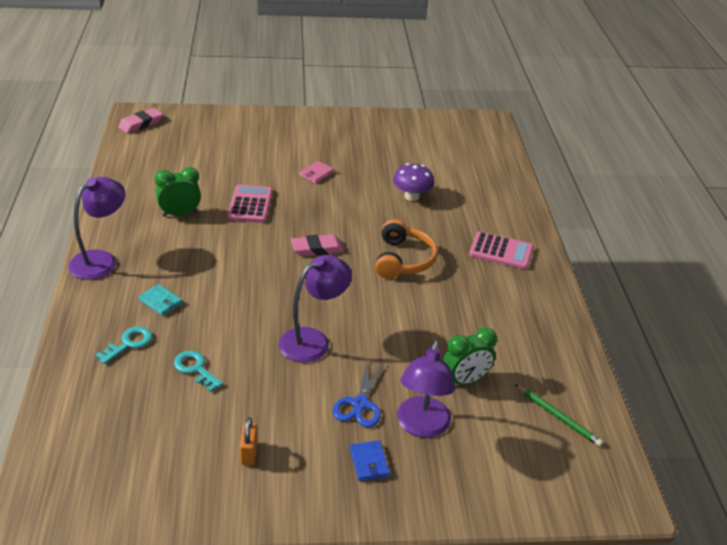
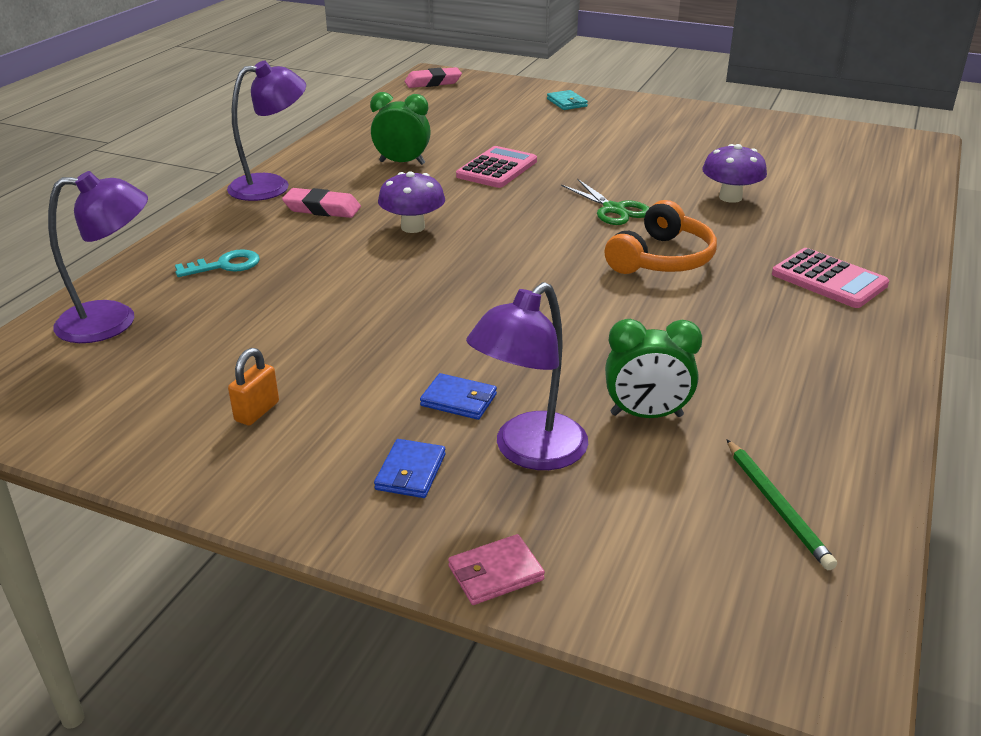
camera: 30 degrees right, 5 degrees down
(160, 302) = (300, 235): turquoise wallet -> turquoise wallet (567, 102)
(195, 369) = (277, 308): turquoise key -> none
(232, 274) = (413, 227): none -> purple mushroom
(313, 340) = (455, 315): purple lamp -> purple lamp (113, 321)
(316, 174) = (610, 155): pink wallet -> pink wallet (495, 573)
(317, 249) = (547, 225): pink eraser -> pink eraser (322, 209)
(349, 224) = (613, 209): none -> green scissors
(360, 404) = (459, 400): blue scissors -> blue wallet

